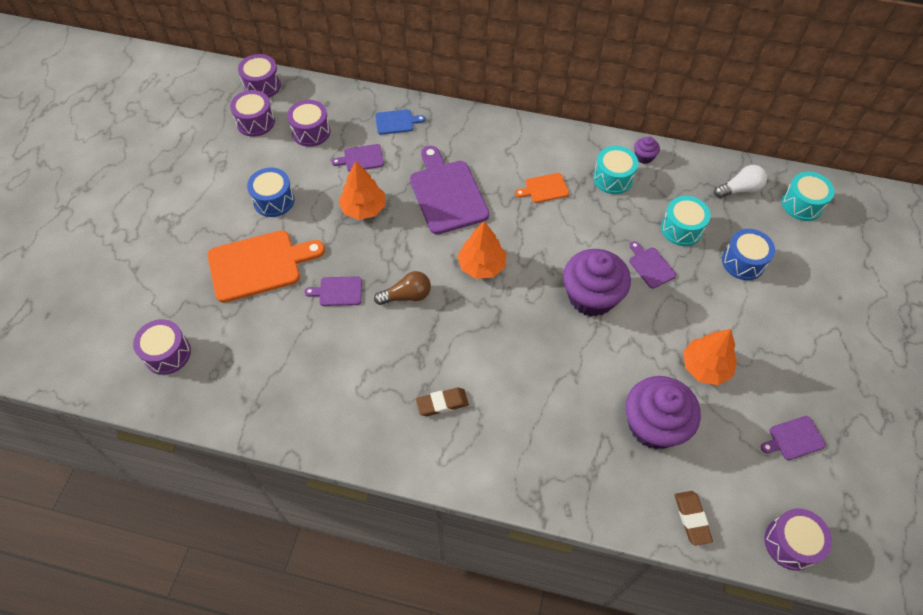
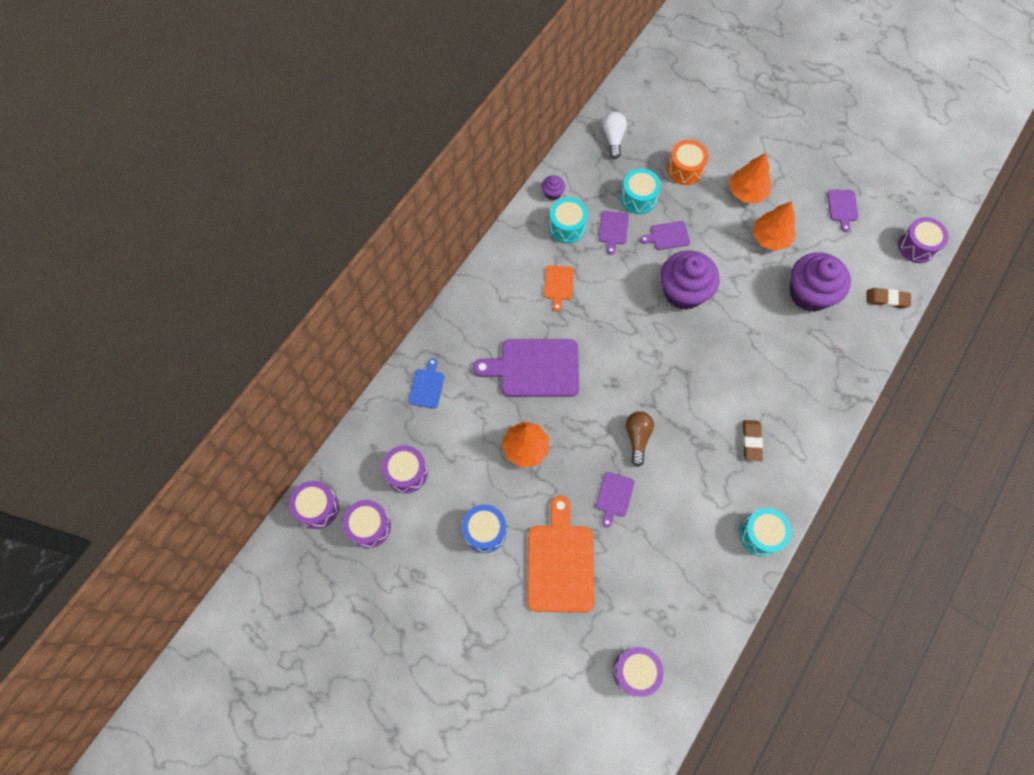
camera: 70 degrees left, 10 degrees up
(361, 158) = (462, 433): purple cutting board -> purple cutting board (613, 229)
(481, 265) = (625, 365): orange tree -> orange tree (747, 192)
(743, 262) = (685, 169): blue drum -> orange drum
(802, 204) = (643, 103): turquoise drum -> turquoise drum (761, 534)

